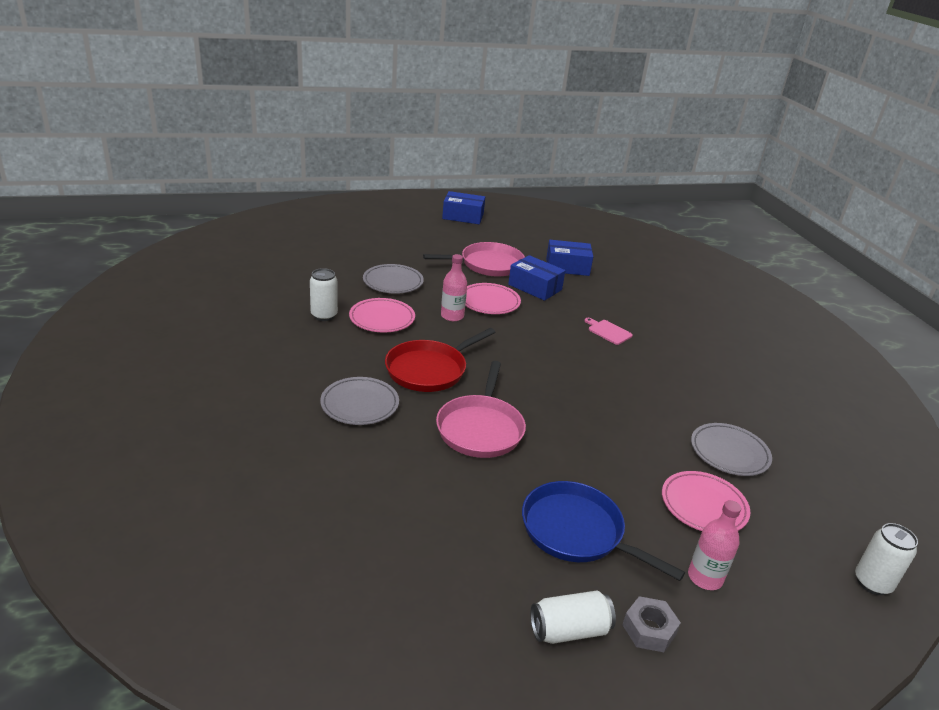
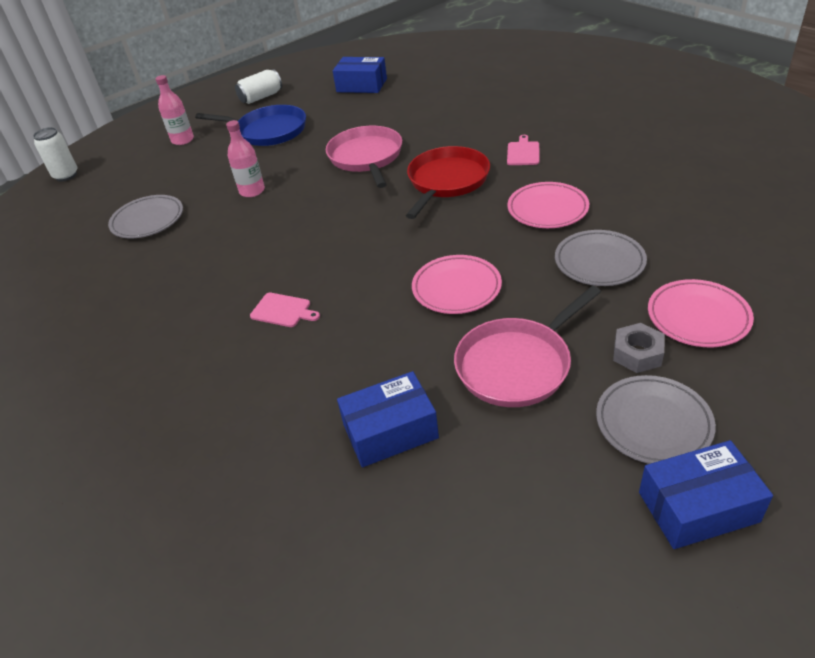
camera: 165 degrees right, 10 degrees up
(324, 315) = (605, 187): white can -> none
(339, 366) = (523, 152): none -> pink cutting board
(360, 404) = (472, 136): grey plate -> grey plate (653, 423)
(452, 316) = (481, 246): pink bottle -> pink bottle (252, 191)
(535, 287) = (415, 348): blue box -> blue box (361, 85)
(649, 629) = (218, 111): grey nut -> grey nut (637, 354)
(703, 506) = (178, 175): pink plate -> pink plate (698, 317)

